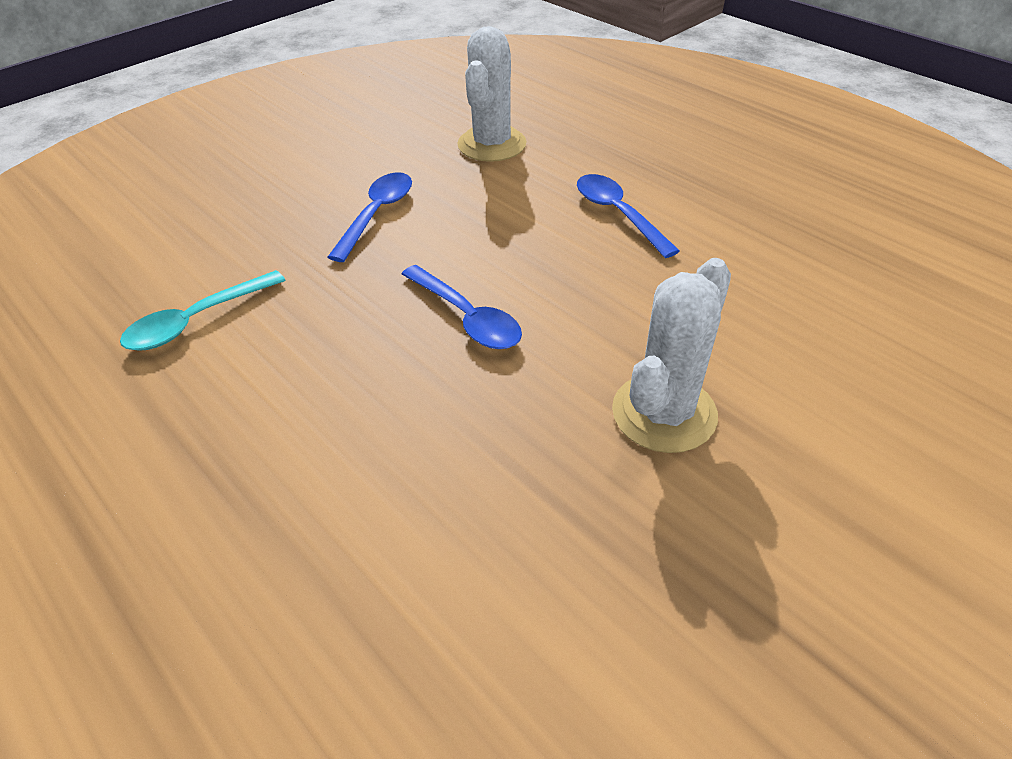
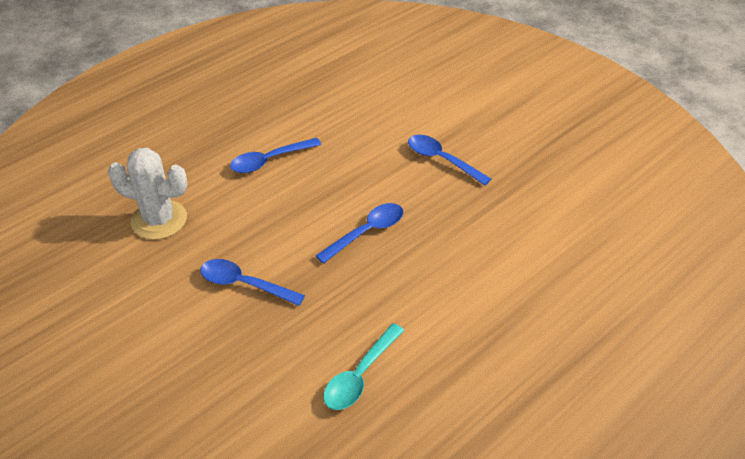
camera: 90 degrees left, 0 degrees up
(197, 320) = (360, 375): turquoise spoon -> turquoise spoon turned 75 degrees clockwise
(664, 413) = (442, 160): white cactus -> blue spoon

